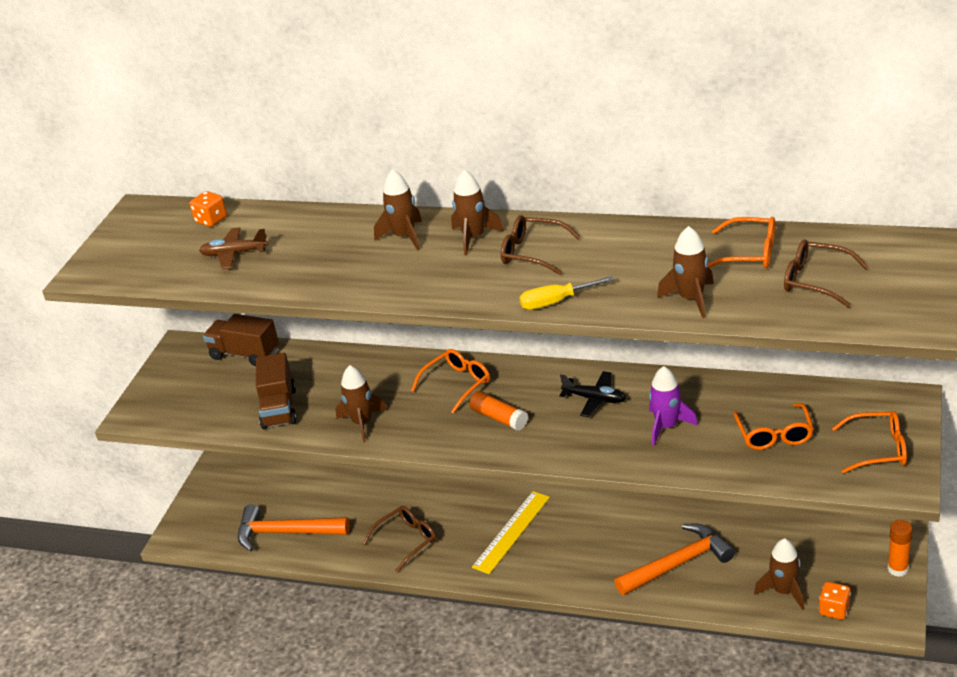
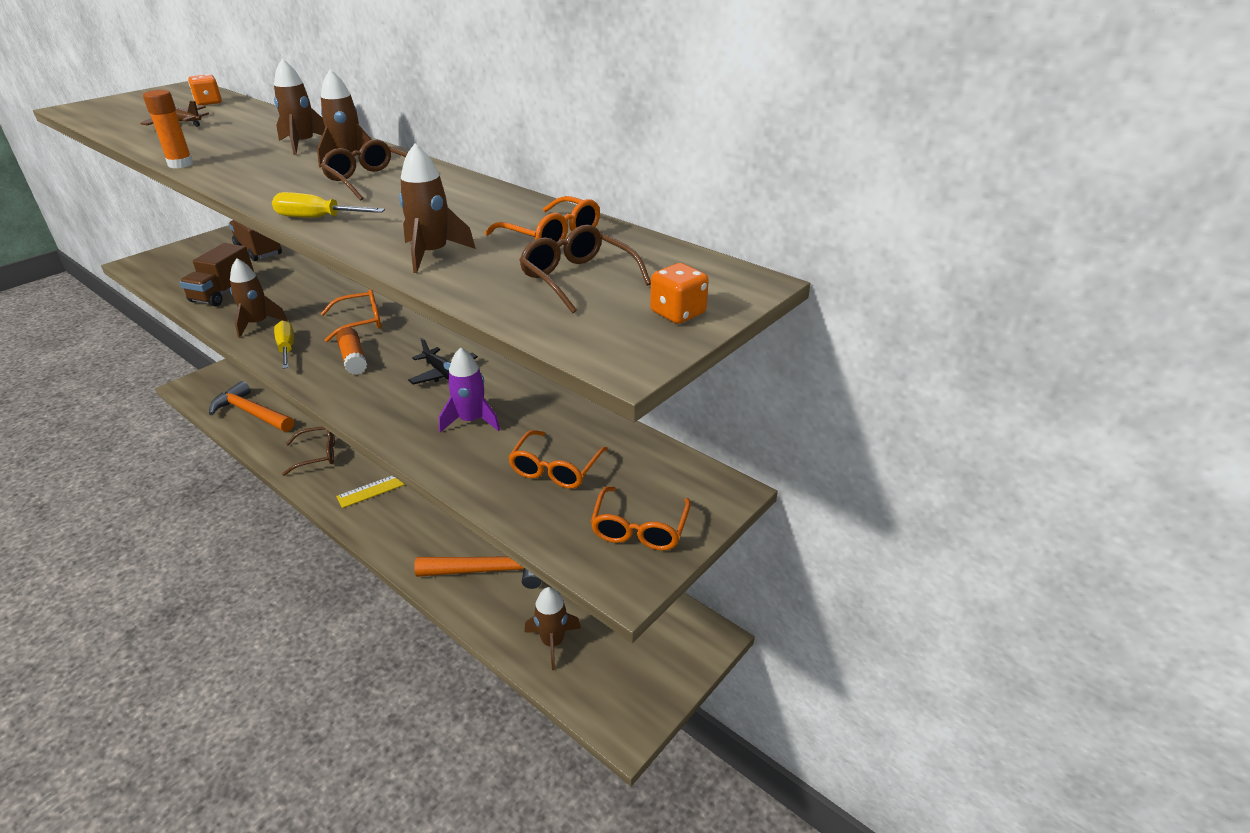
camera: 20 degrees right, 0 degrees up
(425, 433) = (287, 348): none -> yellow screwdriver
(834, 610) = (580, 685): orange dice -> orange dice (678, 313)
(878, 449) = (639, 528): orange glasses -> orange glasses turned 75 degrees clockwise
(897, 569) = (678, 674): orange glue stick -> orange glue stick (180, 164)

